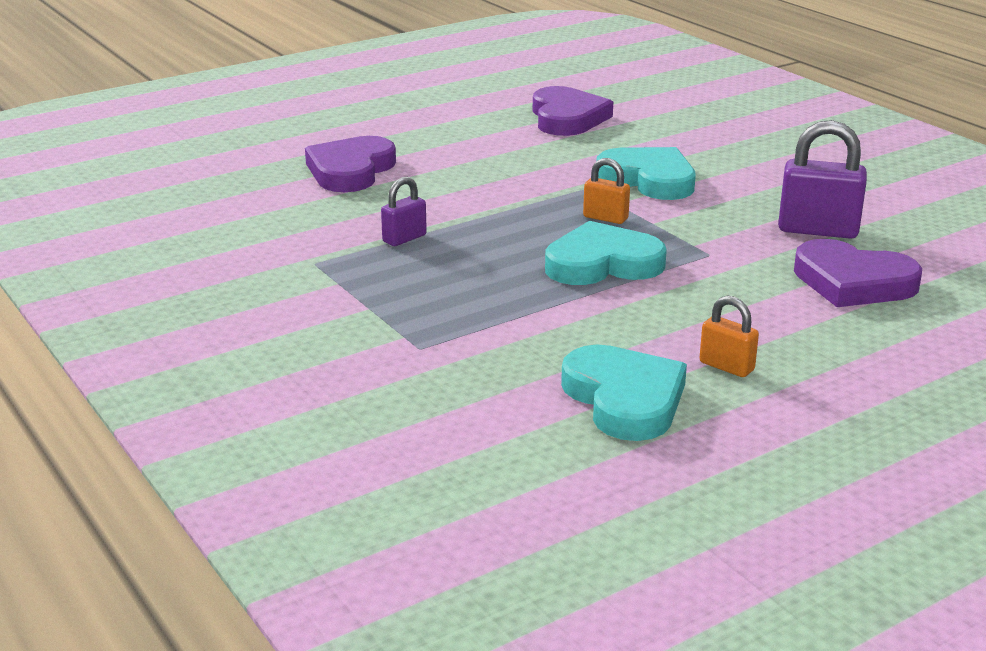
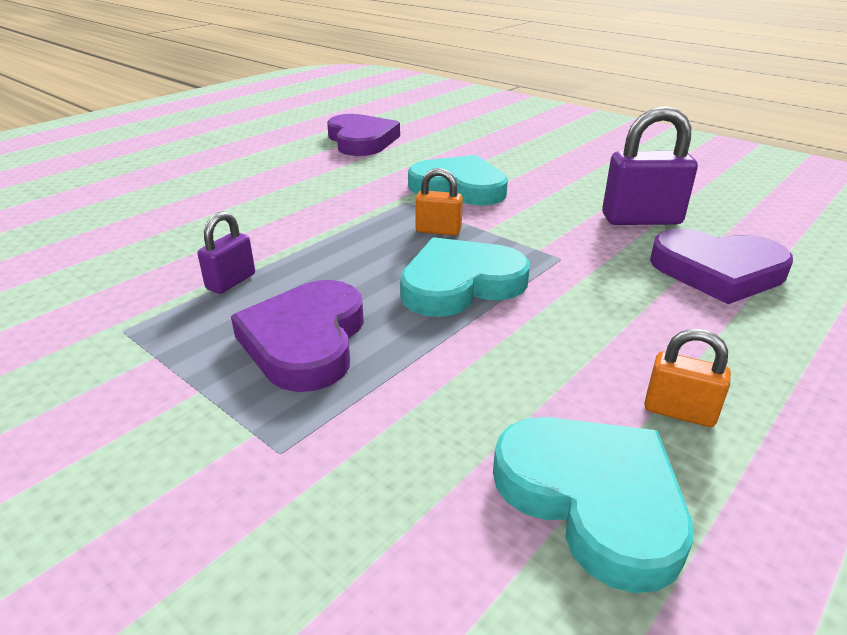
camera: 15 degrees left, 5 degrees up
(350, 170) = (161, 209): purple heart -> purple heart (306, 341)

